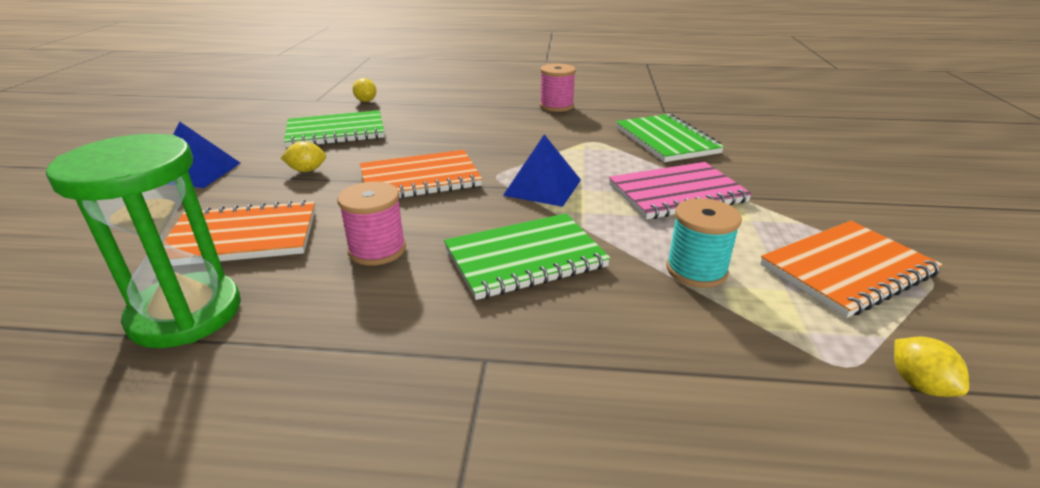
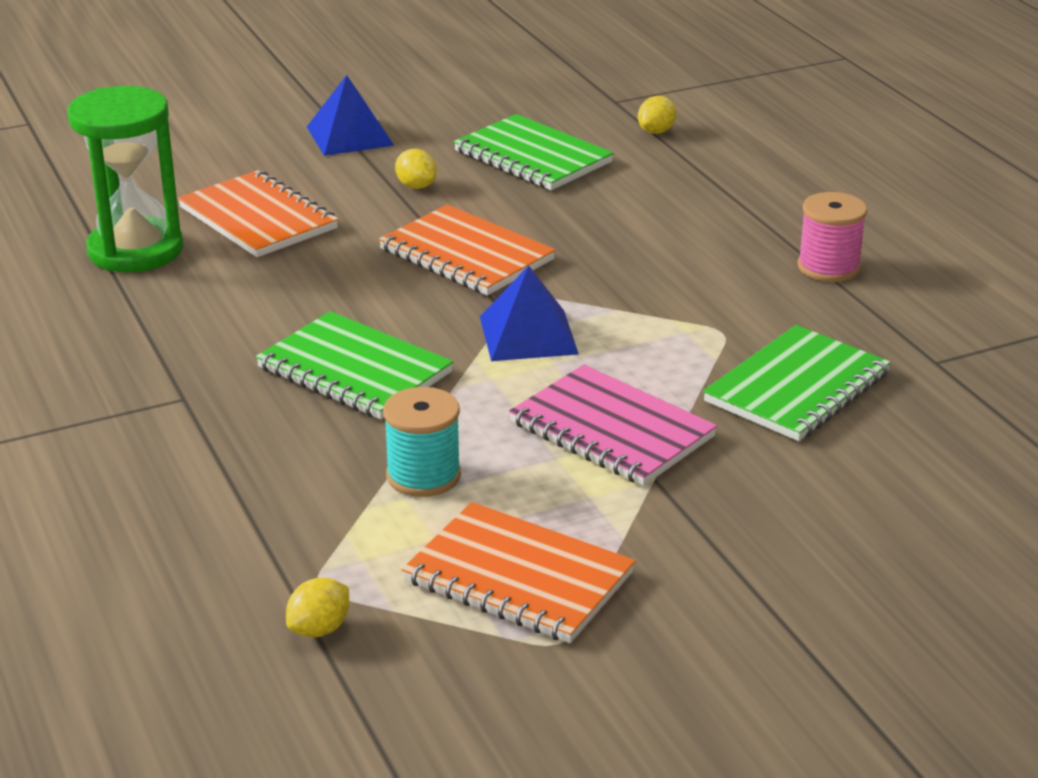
camera: 60 degrees right, 0 degrees up
(377, 250) = (297, 289): pink spool -> none

